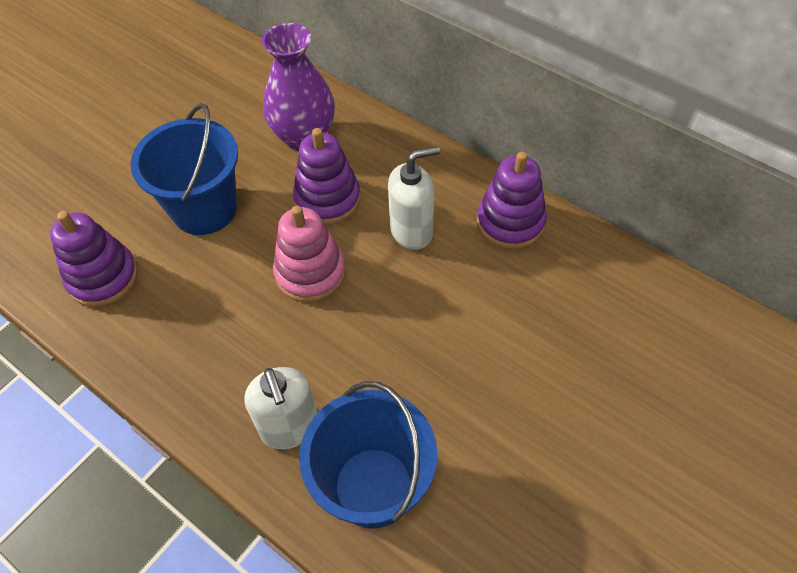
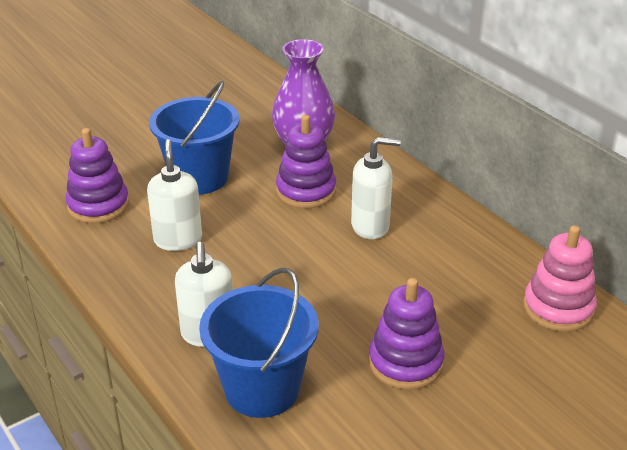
camera: 15 degrees right, 20 degrees down
(211, 304) = (178, 240): none -> white soap dispenser
(310, 273) = (270, 236): pink stacking toy -> pink stacking toy (558, 308)
(510, 222) = (462, 238): purple stacking toy -> purple stacking toy (405, 362)

